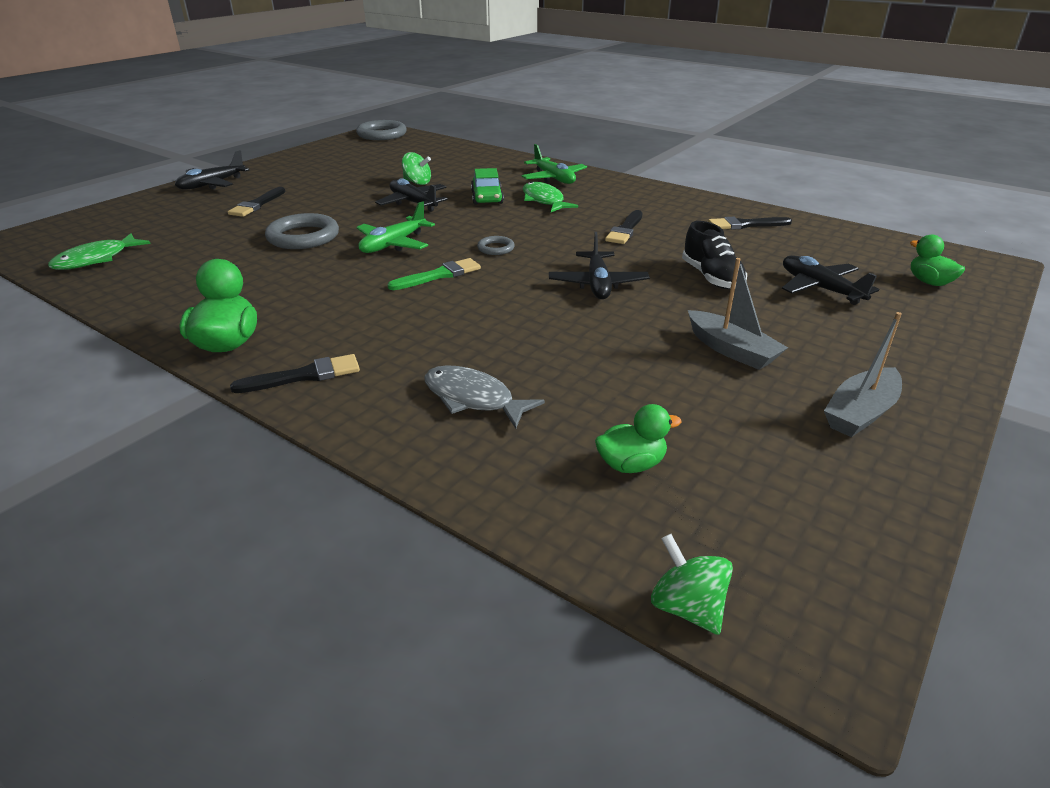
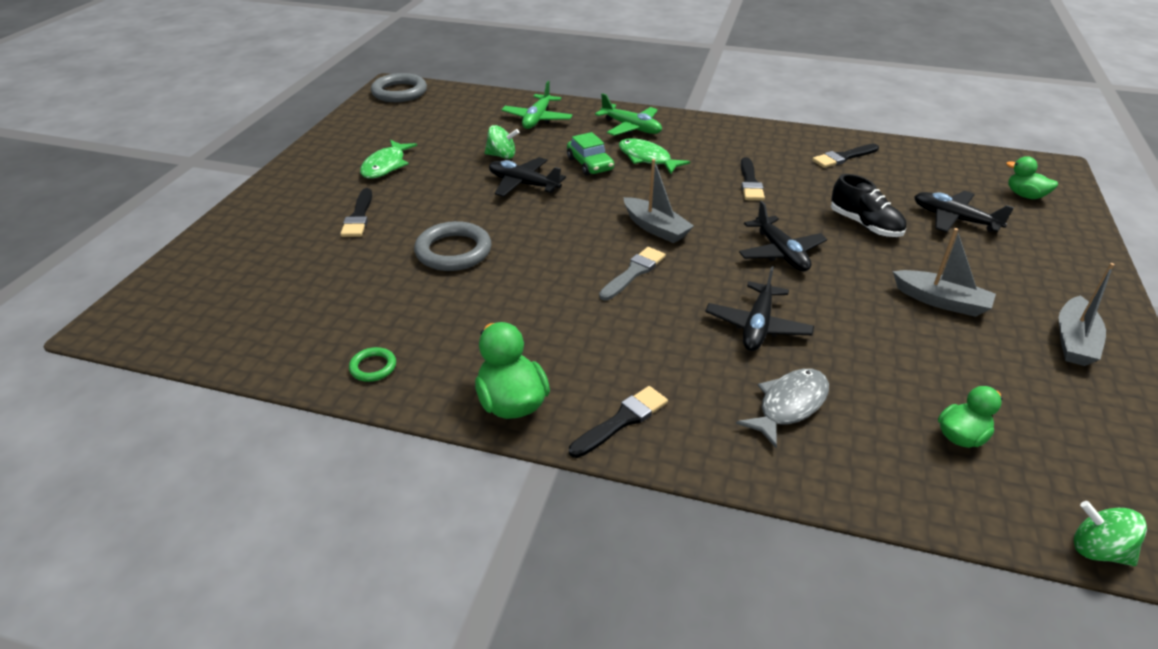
camera: 20 degrees left, 5 degrees up
(96, 259) = (253, 329): green fish -> green fish (386, 166)
(151, 298) = (373, 367): none -> green ring
(212, 184) = (276, 197): black plane -> black plane (757, 326)
(393, 244) = (554, 243): green plane -> green plane (537, 119)
(439, 275) = (633, 272): green brush -> grey brush
(473, 399) = (789, 405): grey fish -> grey fish turned 120 degrees clockwise
(496, 248) = (655, 228): grey ring -> grey boat

